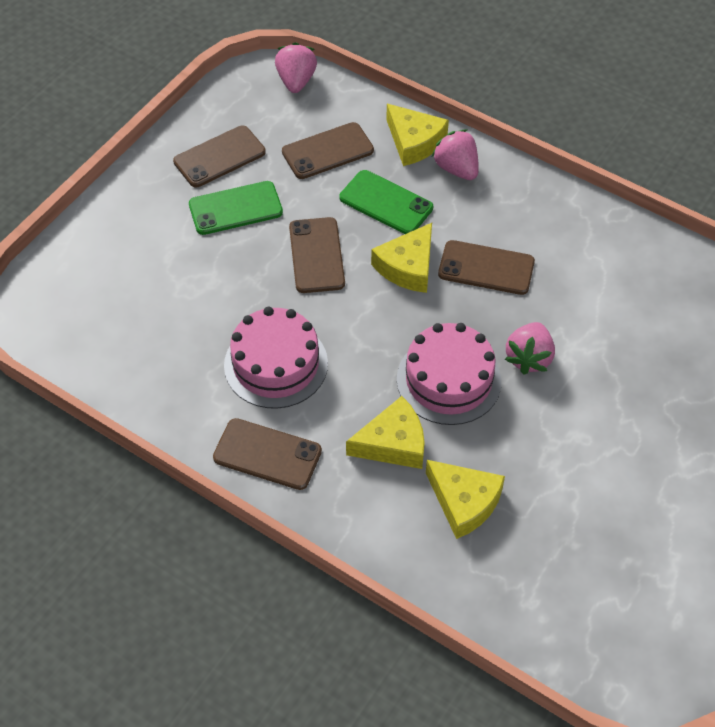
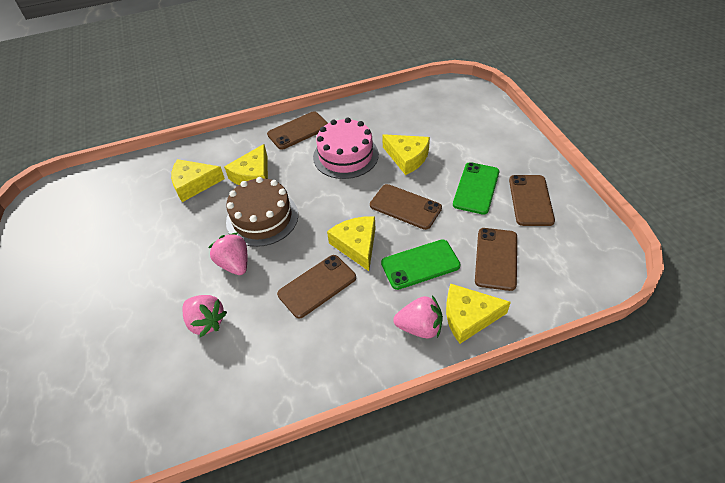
camera: 130 degrees right, 5 degrees down
(230, 297) = (407, 158): none -> yellow cheese
(296, 81) = (590, 279): pink strawberry -> pink strawberry (206, 322)
(448, 380) = (262, 218): pink cake -> brown cake

